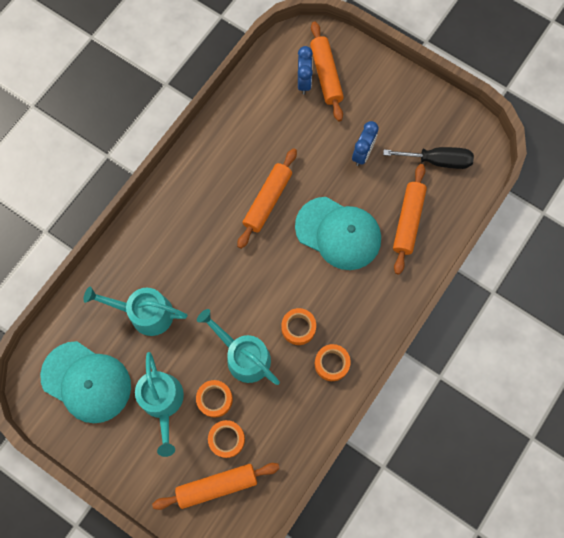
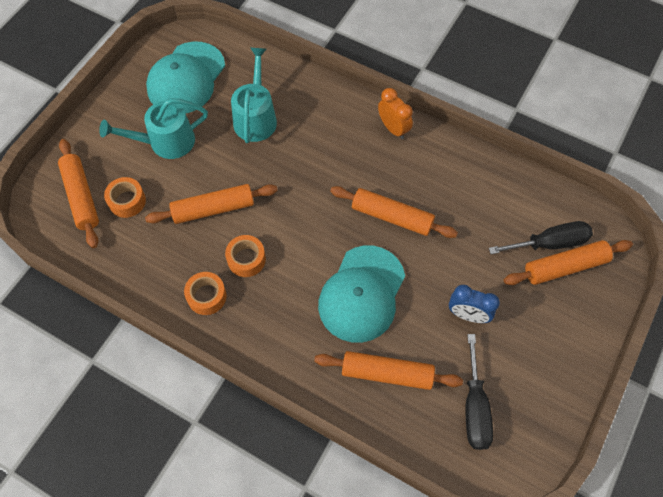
camera: 85 degrees right, 10 degrees down
(175, 189) = (393, 128): none -> orange clock
(215, 399) = (168, 186): orange tape -> none
(244, 356) = (213, 209): turquoise watering can -> orange rolling pin
(304, 82) = (550, 243): blue clock -> black screwdriver

